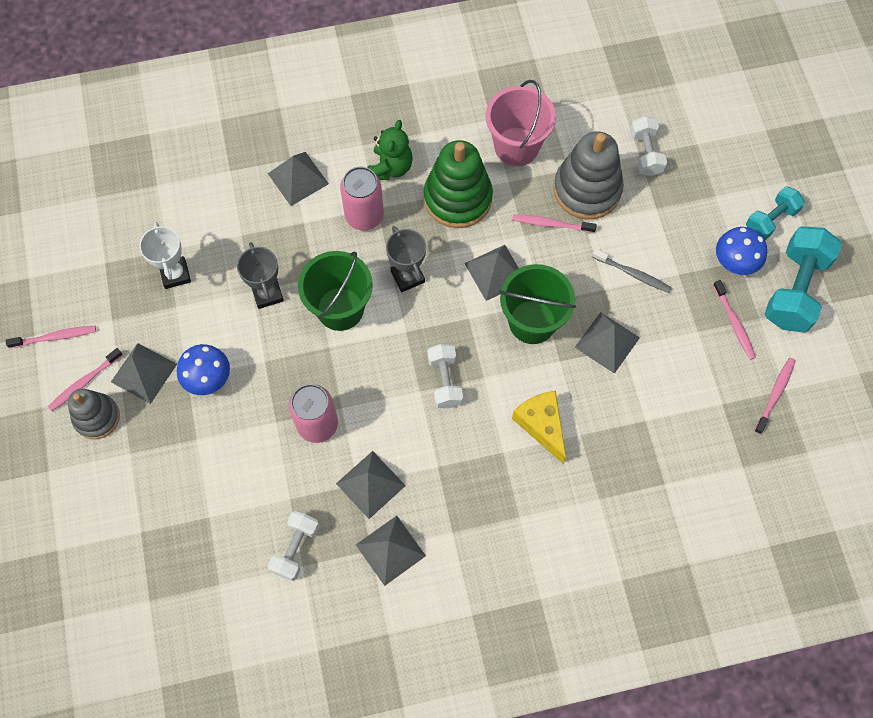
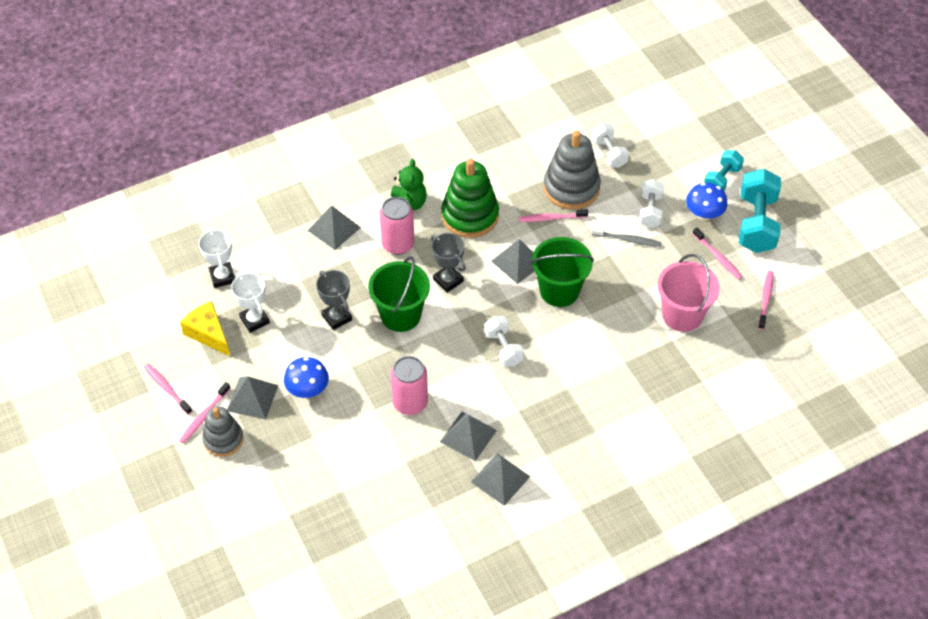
camera: 15 degrees left, 15 degrees down
(55, 337) = (167, 388): pink toothbrush -> pink toothbrush turned 105 degrees counterclockwise
(156, 210) = (222, 277): none -> white trophy
(296, 549) = (422, 496): white dumbbell -> white dumbbell (650, 211)
(516, 146) = (505, 169): pink bucket -> pink bucket (682, 315)
(541, 425) = (591, 362): yellow cheese -> yellow cheese (208, 333)
(607, 342) = (623, 292): grey pyramid -> none

